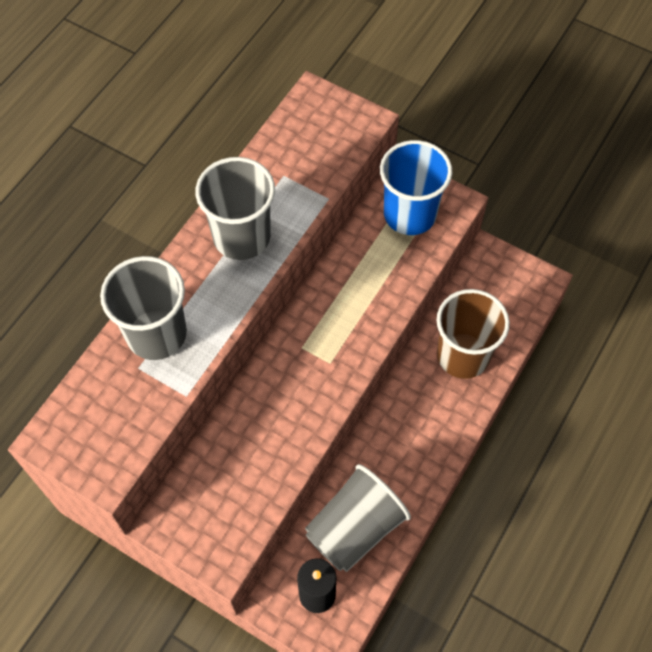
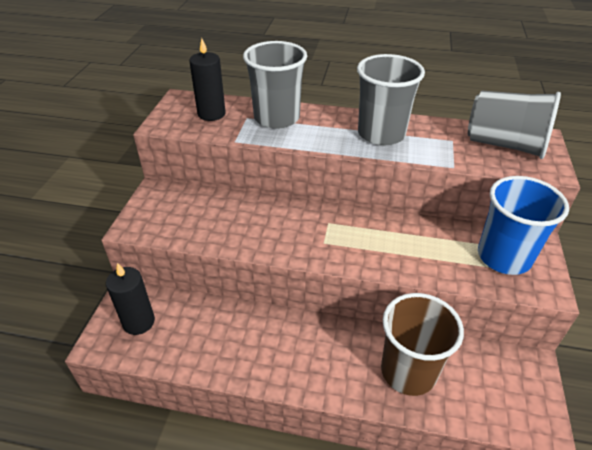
camera: 70 degrees right, 20 degrees down
(109, 408) = (211, 114): none -> black candle
(354, 528) = (203, 332): grey cup -> grey cup (505, 145)

